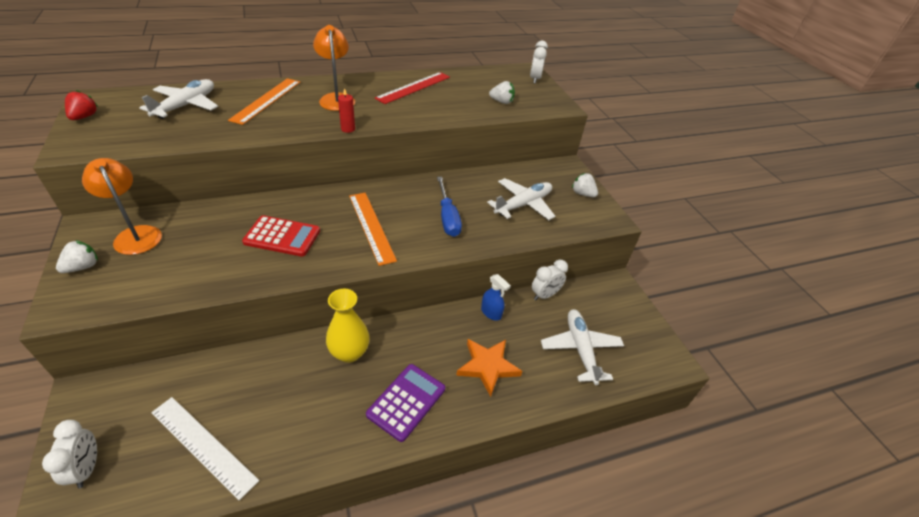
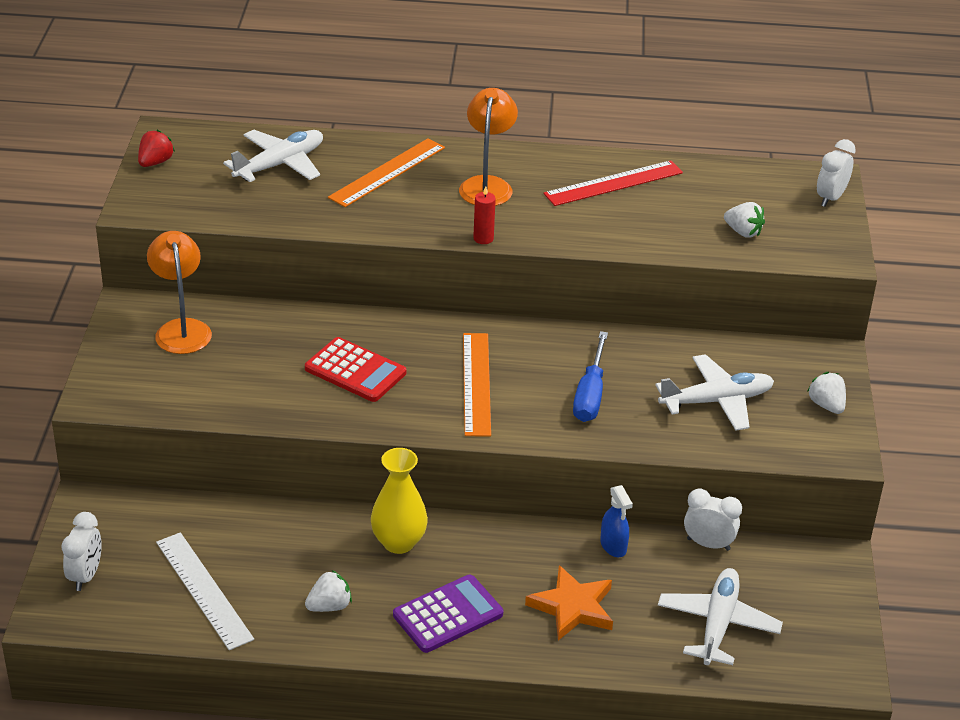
camera: 25 degrees right, 5 degrees down
(83, 267) = (120, 356): white strawberry -> white strawberry (329, 606)
(544, 295) = (708, 544): white clock -> white clock turned 150 degrees counterclockwise

